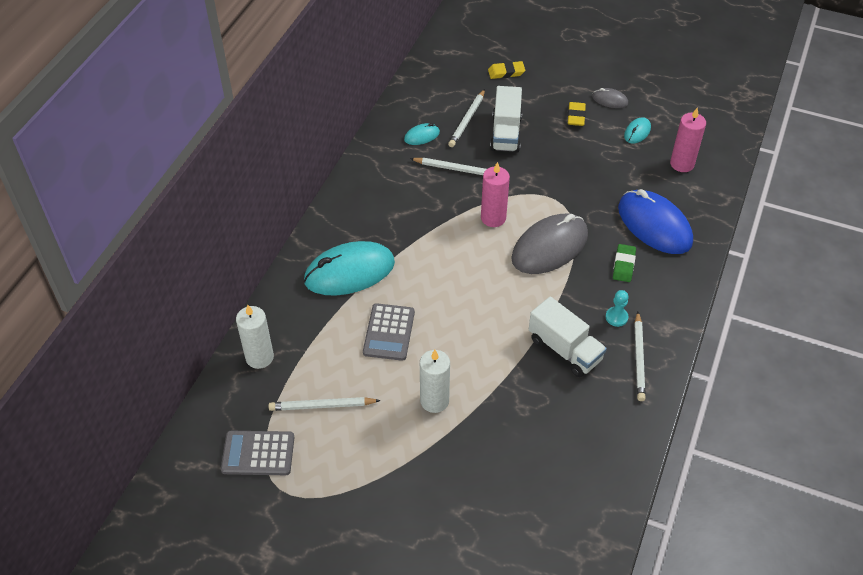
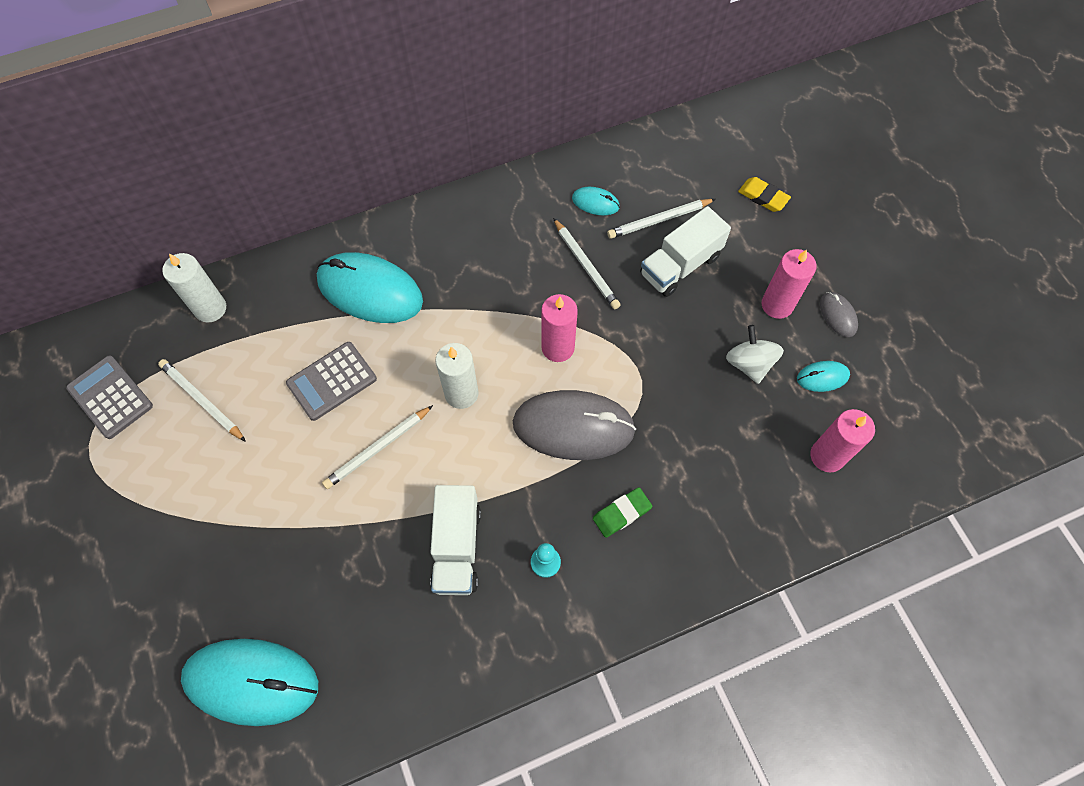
camera: 45 degrees right, 15 degrees up
(434, 401) = (289, 485): white candle -> white candle (461, 393)
(543, 506) = (251, 681): none -> turquoise mouse
(576, 116) = (777, 305): yellow eraser -> pink candle
(597, 152) = (749, 364): none -> white spinning top
(639, 358) = (513, 627): white pencil -> white pencil (377, 449)
(654, 225) = (708, 499): blue mouse -> none

